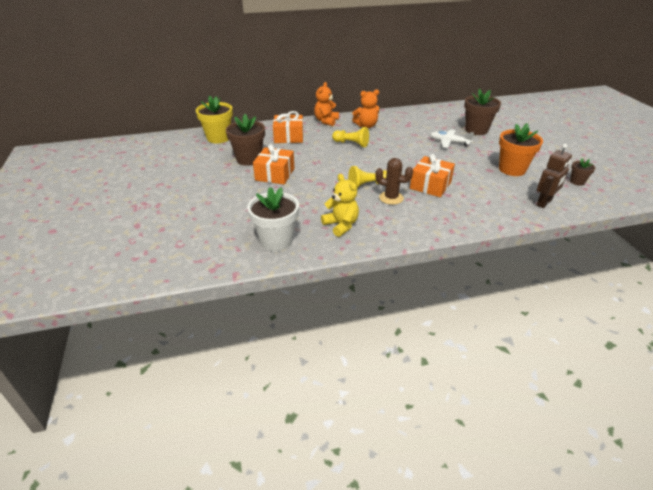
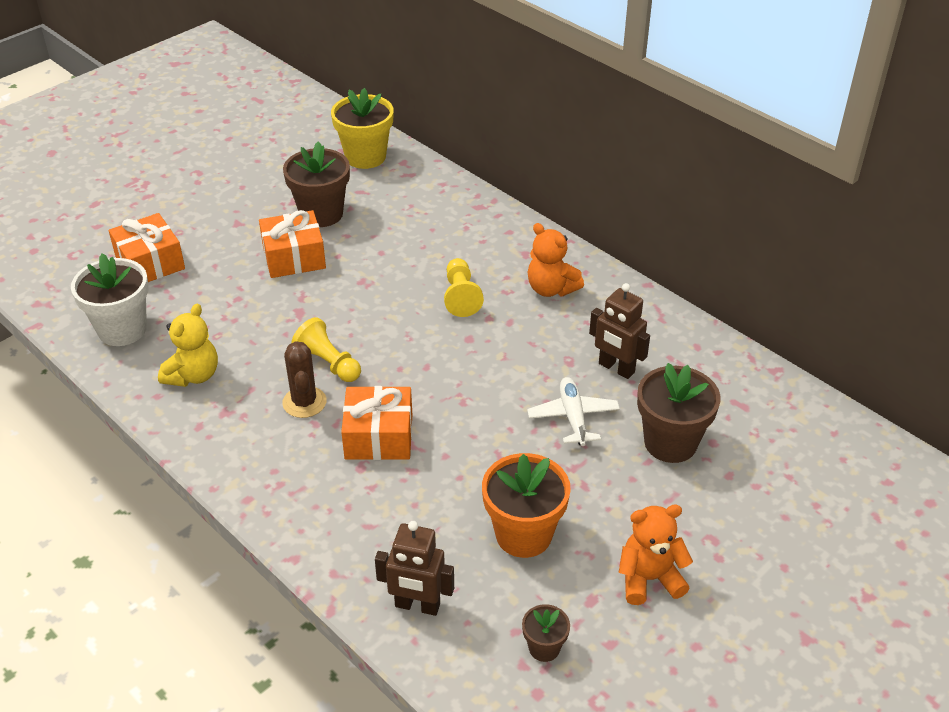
camera: 60 degrees right, 5 degrees up
(288, 137) = (428, 220): orange gift -> orange gift (150, 263)
(326, 121) = (526, 236): orange teddy bear -> orange teddy bear (649, 579)
(427, 127) = (616, 368): none -> brown robot

